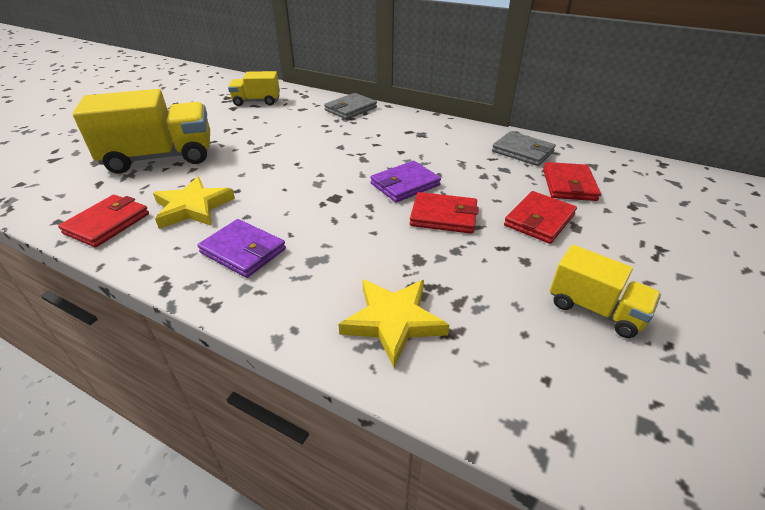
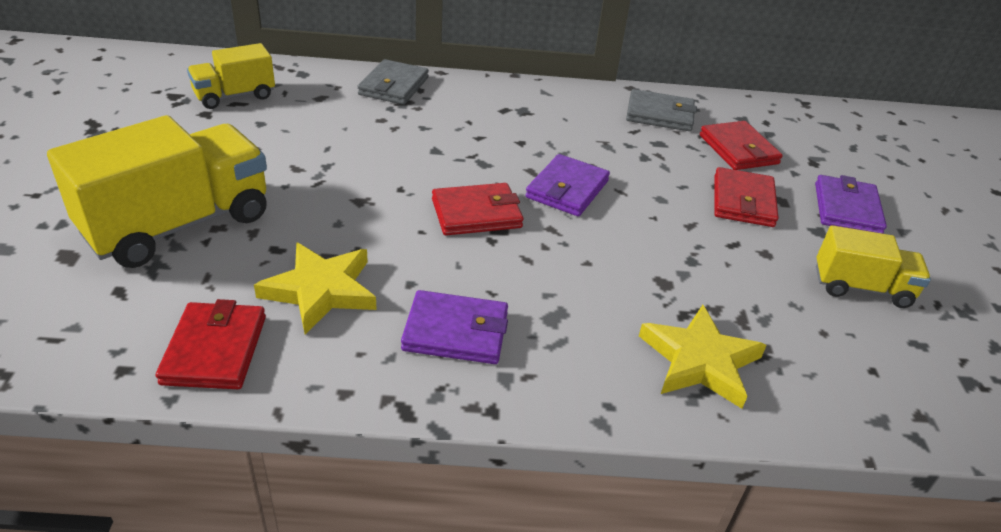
camera: 30 degrees left, 0 degrees up
(443, 216) = (645, 221): red wallet -> red wallet (476, 213)
(635, 246) = (847, 209): none -> purple wallet

